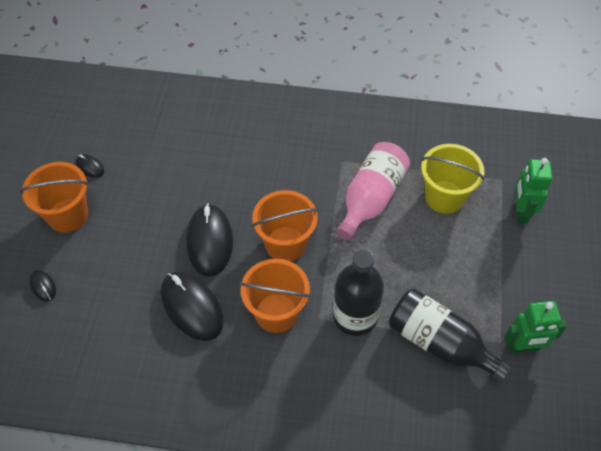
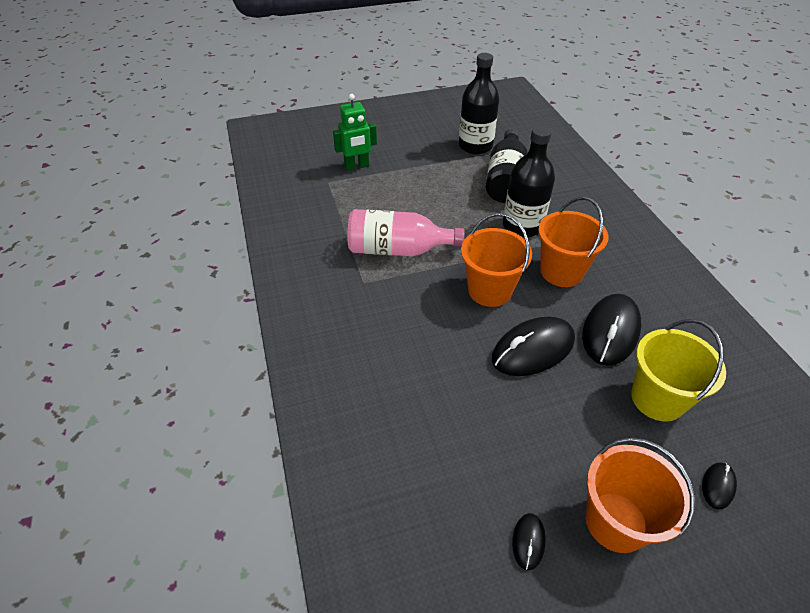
camera: 115 degrees left, 10 degrees down
(444, 197) = (367, 207): yellow bucket -> yellow bucket (657, 398)
(523, 347) = (475, 146): green robot -> black bottle

